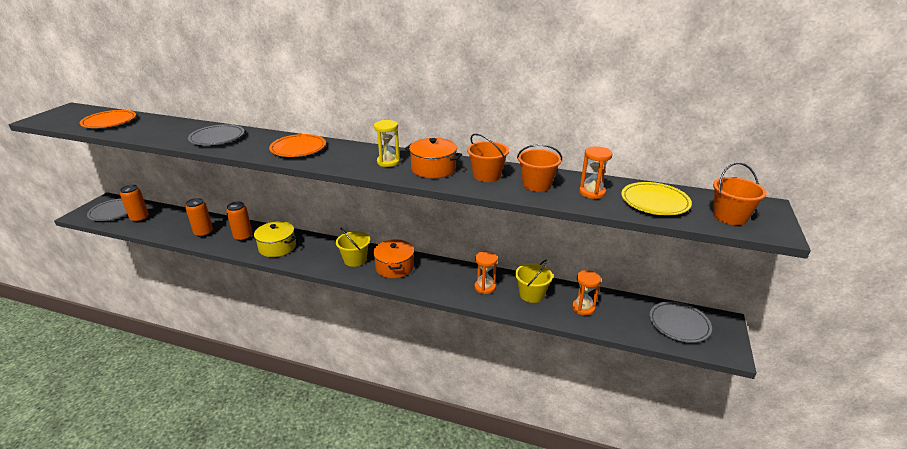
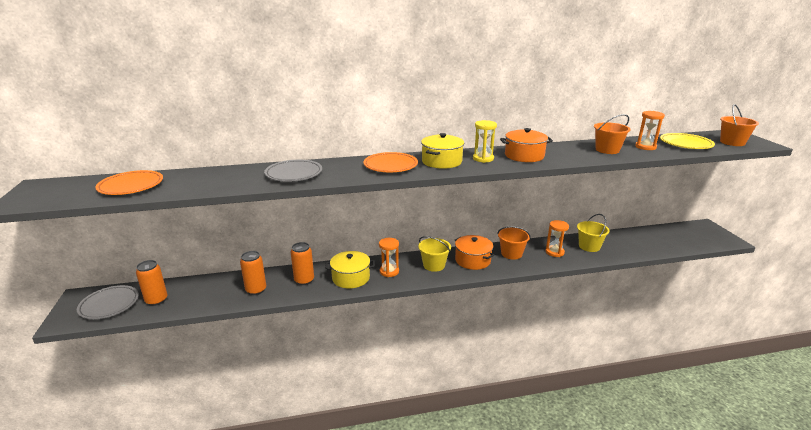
camera: 30 degrees left, 5 degrees down
(346, 155) = (441, 161): none -> yellow pot
(487, 175) = (567, 152): orange bucket -> orange bucket (511, 254)
(583, 308) = (629, 244): orange hourglass -> orange hourglass (389, 271)
(679, 324) = (688, 235): grey plate -> none

